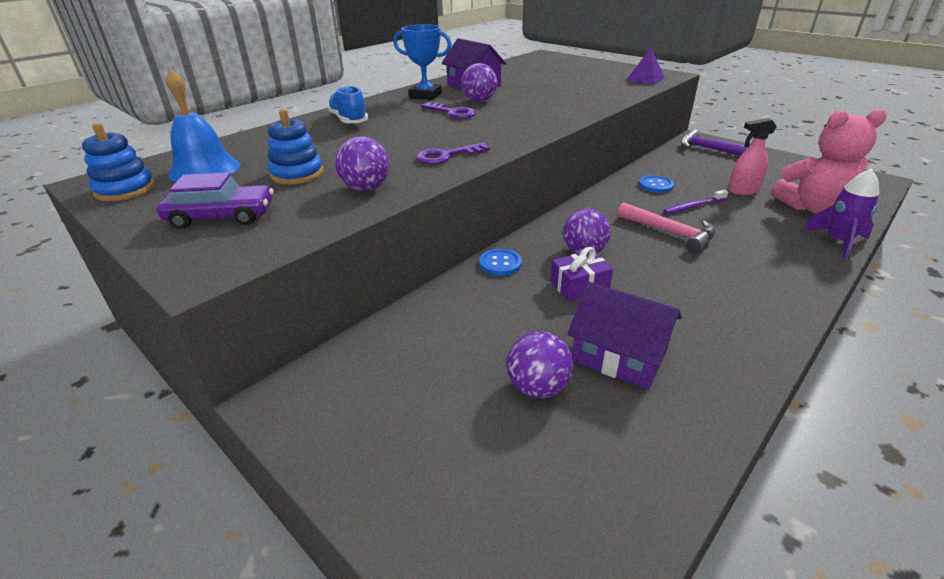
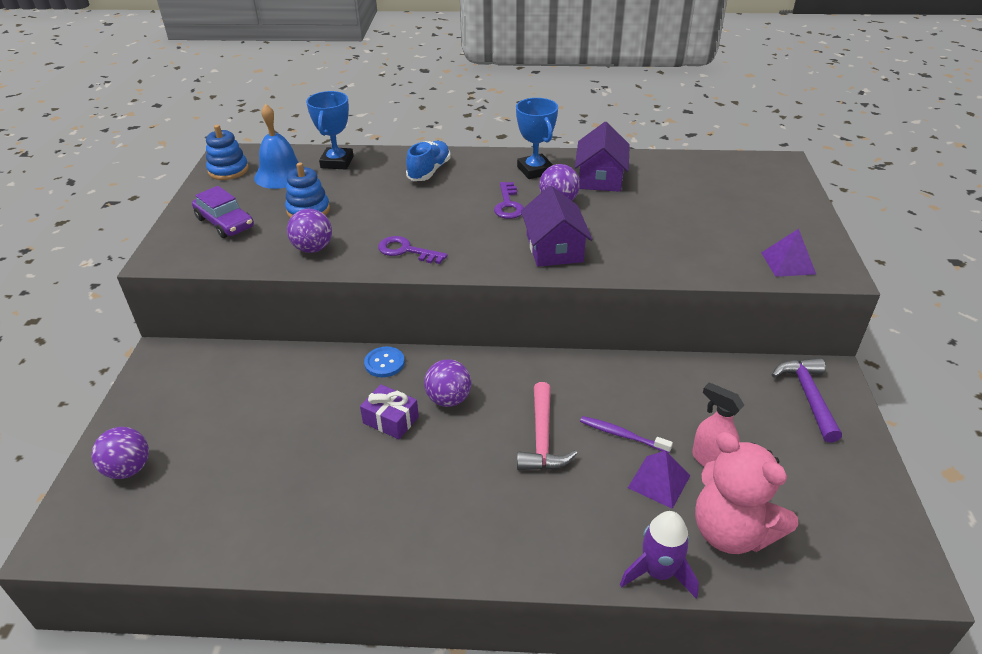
camera: 50 degrees right, 5 degrees up
(248, 144) = (337, 162): none -> blue trophy
(537, 387) = (248, 454): purple ball -> purple ball (128, 469)
(619, 355) = (315, 479): purple house -> purple house (554, 248)
(655, 185) = (642, 390): blue button -> none
(750, 212) = (659, 481): none -> purple pyramid

